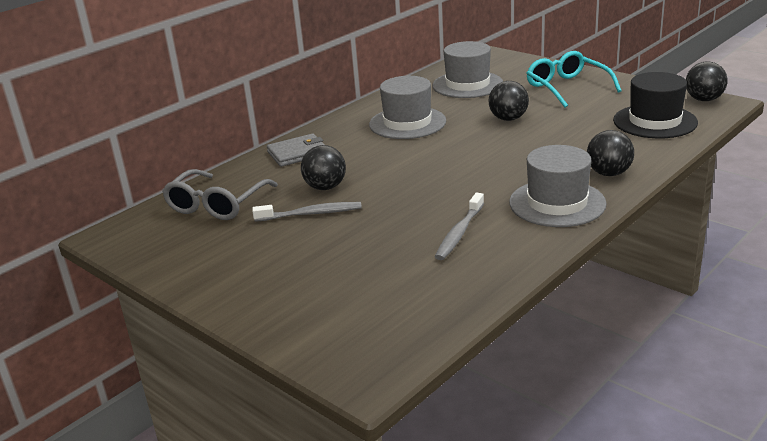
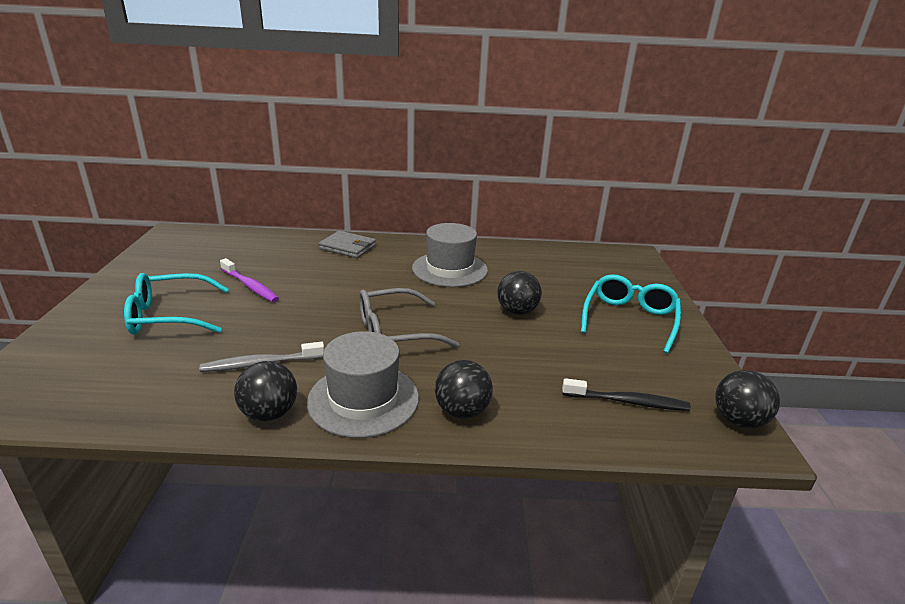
camera: 45 degrees right, 0 degrees up
(216, 205) = (240, 249): grey glasses -> grey glasses (394, 332)
(311, 214) = (250, 286): grey toothbrush -> purple toothbrush
(317, 263) = (169, 316): none -> turquoise glasses
(325, 187) = (300, 276): black ball -> black ball (269, 413)
(467, 85) = (560, 269): grey hat -> none
(655, 121) = (627, 402): black hat -> black toothbrush

